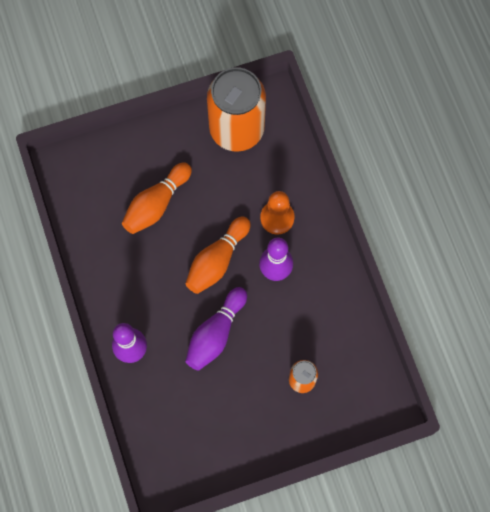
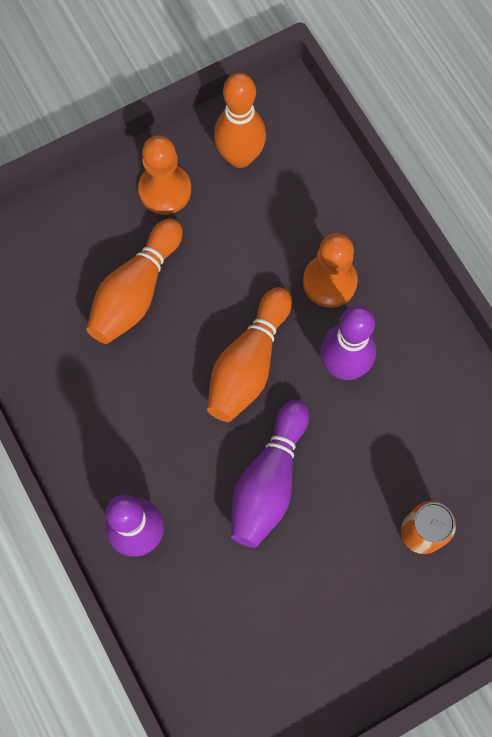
camera: 10 degrees left, 0 degrees up
(186, 143) = (165, 190): none -> orange pawn
(237, 129) = (240, 157): orange can -> orange bowling pin

